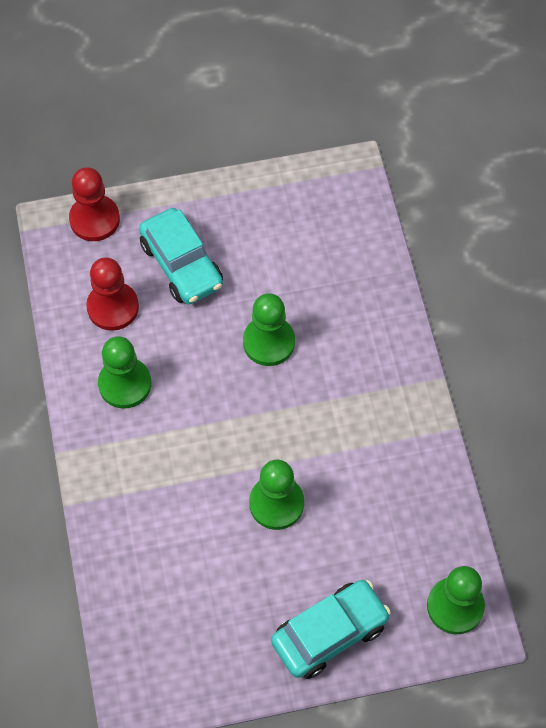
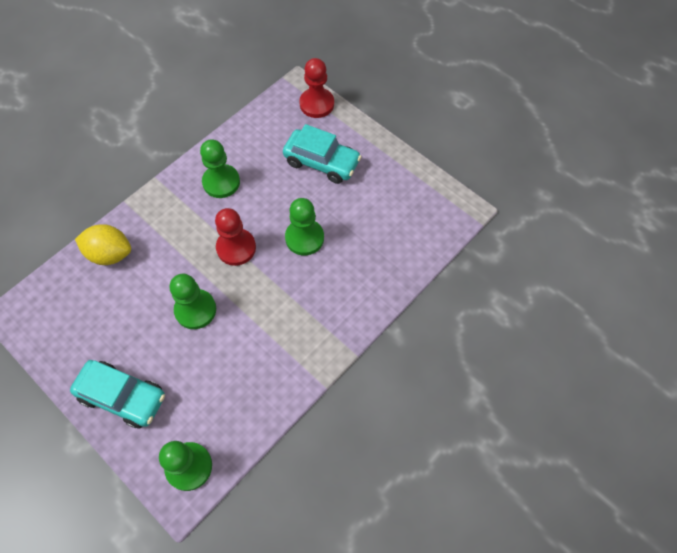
camera: 55 degrees right, 0 degrees up
(113, 307) = (267, 146): red pawn -> red pawn (236, 248)
(132, 557) = (110, 254): none -> yellow lemon
(182, 264) = (322, 162): turquoise car -> turquoise car turned 90 degrees counterclockwise

